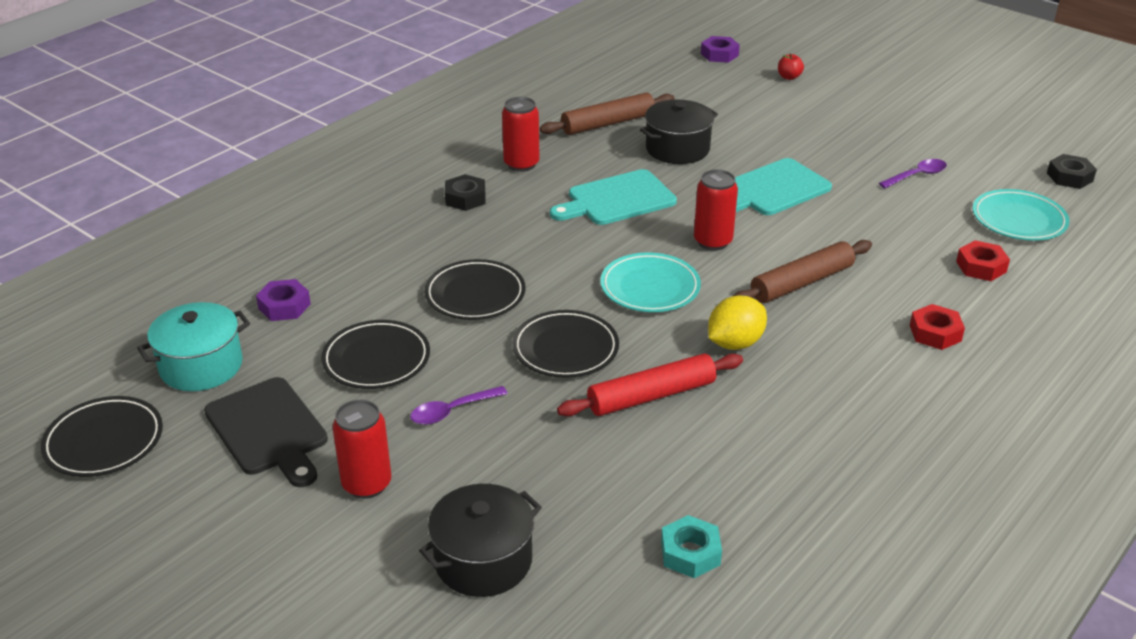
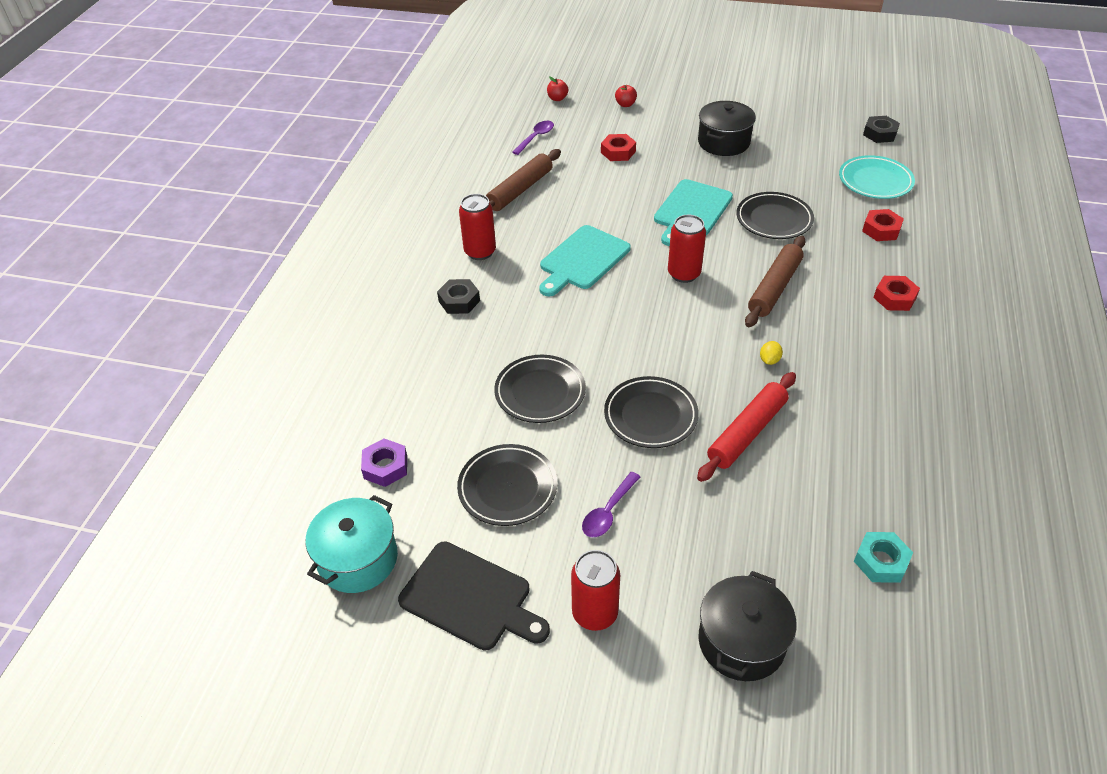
camera: 25 degrees left, 10 degrees up
(104, 441) = (328, 677): black plate -> black plate (774, 219)
(650, 287) = (670, 333): turquoise plate -> none
(677, 149) = (592, 197): black pot -> black pot (723, 142)
(719, 54) = (557, 98): purple nut -> red apple
(735, 343) = (769, 360): yellow lemon -> yellow lemon, size x0.49
(741, 117) = (618, 152): none -> red nut
(917, 175) = (781, 165): purple spoon -> purple spoon (536, 137)

